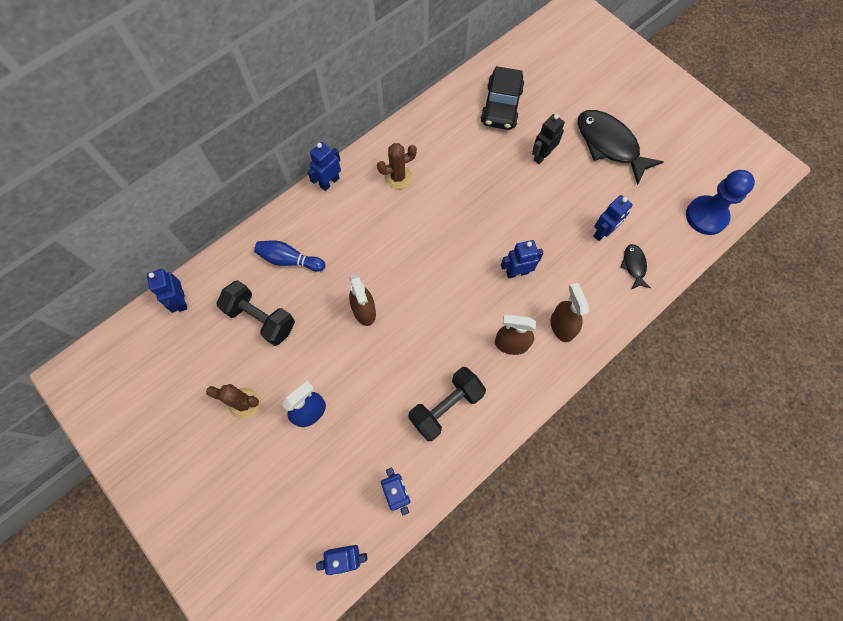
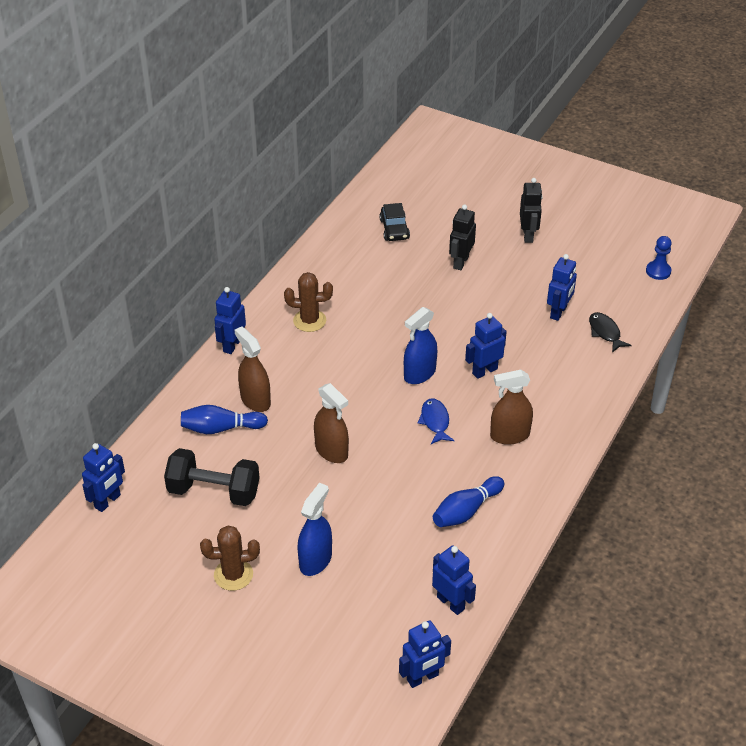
camera: 20 degrees left, 25 degrees down
(181, 301) = (108, 501): blue robot -> blue robot turned 105 degrees counterclockwise
(398, 177) = (309, 321): brown cactus -> brown cactus turned 45 degrees clockwise
(446, 407) = (466, 511): black dumbbell -> blue bowling pin
(456, 309) = (435, 421): none -> blue fish
(463, 258) = (419, 374): none -> blue spray bottle
(501, 106) = (394, 229): black car -> black car, size x0.61
(561, 326) = (556, 405): brown spray bottle -> brown spray bottle (255, 400)
(609, 145) = (528, 235): black fish -> black robot
(706, 216) = (658, 271): blue pawn -> blue pawn, size x0.53

